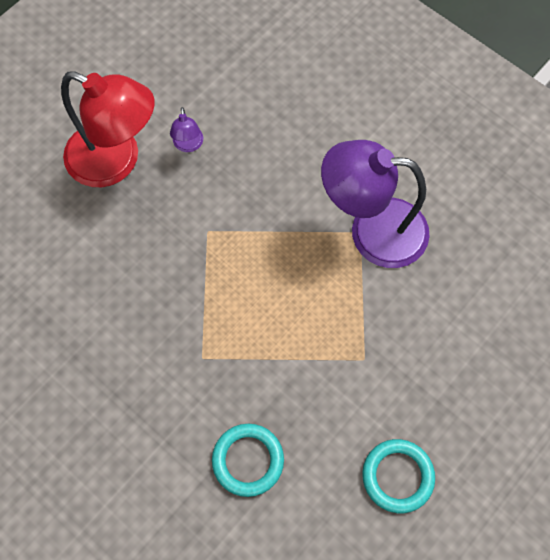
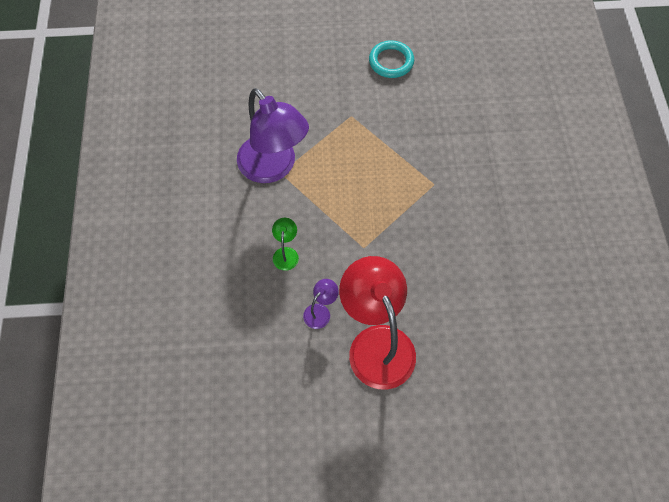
camera: 135 degrees left, 5 degrees down
(248, 460) = (456, 122): turquoise ring -> none
(270, 165) = (286, 253): none -> green lamp

